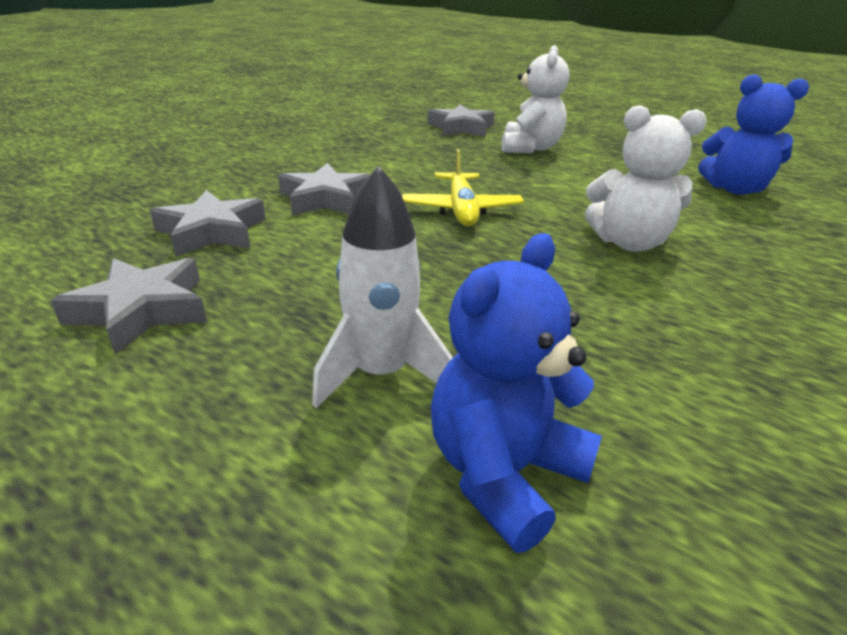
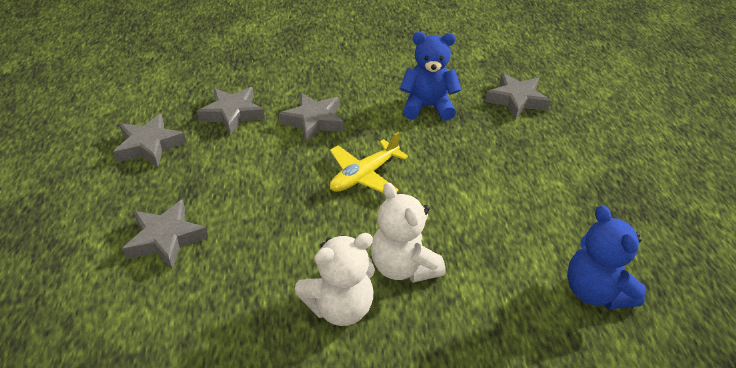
camera: 50 degrees right, 10 degrees up
(381, 373) = (166, 238): white rocket -> grey star
(503, 473) = (130, 308): blue teddy bear -> blue teddy bear (427, 107)
(530, 148) = (523, 151): white teddy bear -> white teddy bear (339, 307)

